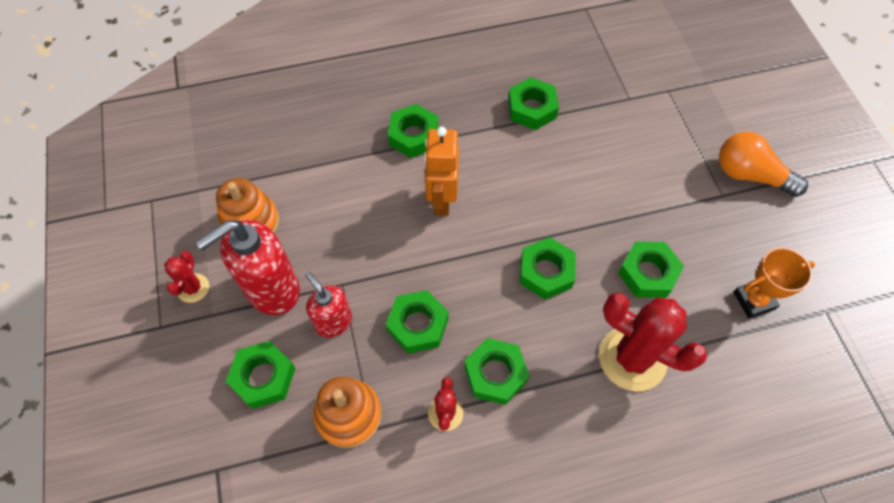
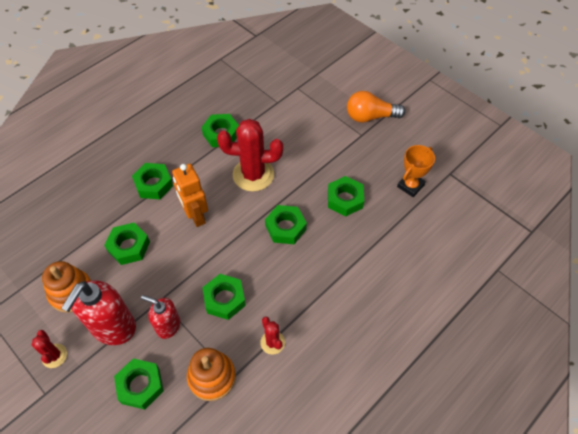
camera: 30 degrees left, 5 degrees down
(495, 374) = (289, 303): green nut -> green nut (129, 246)
(632, 358) = (363, 252): red cactus -> red cactus (253, 175)

